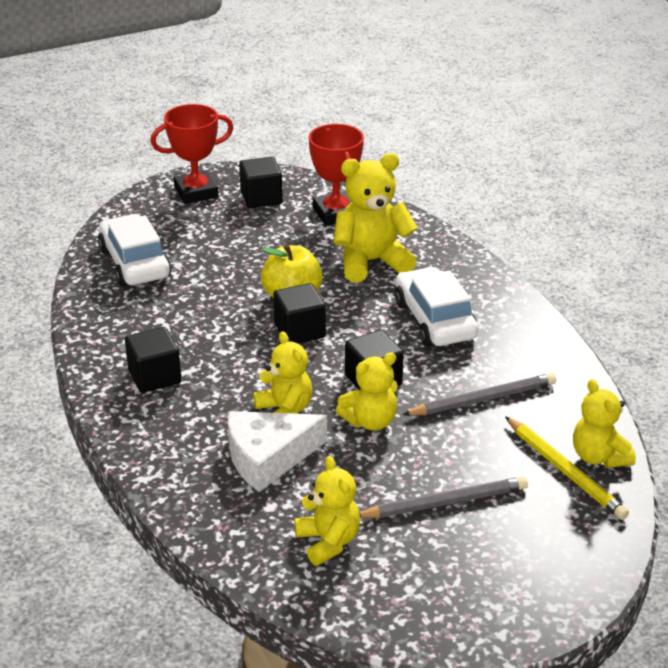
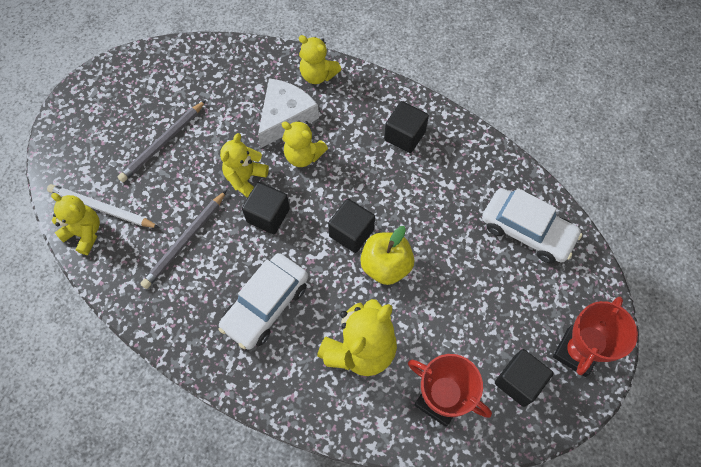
camera: 145 degrees right, 30 degrees up
(328, 542) = (211, 83): yellow teddy bear -> yellow teddy bear (318, 75)
(434, 320) = (266, 305): white car -> white car turned 90 degrees clockwise
(564, 471) = (102, 208): yellow pencil -> white pencil

